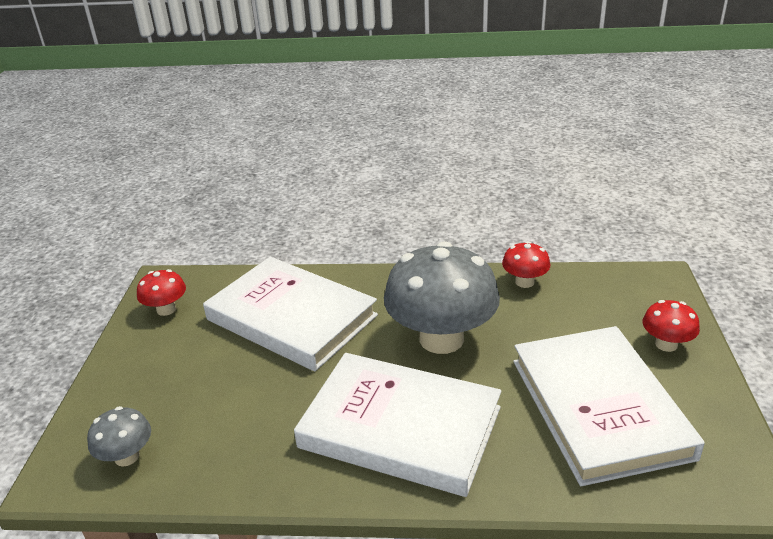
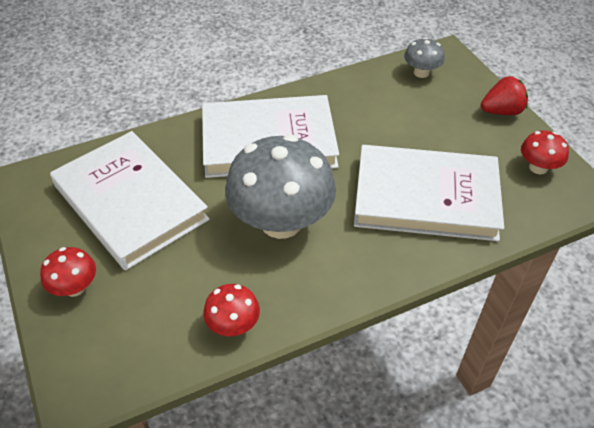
camera: 150 degrees right, 15 degrees up
(116, 370) = (501, 111): none -> red strawberry

